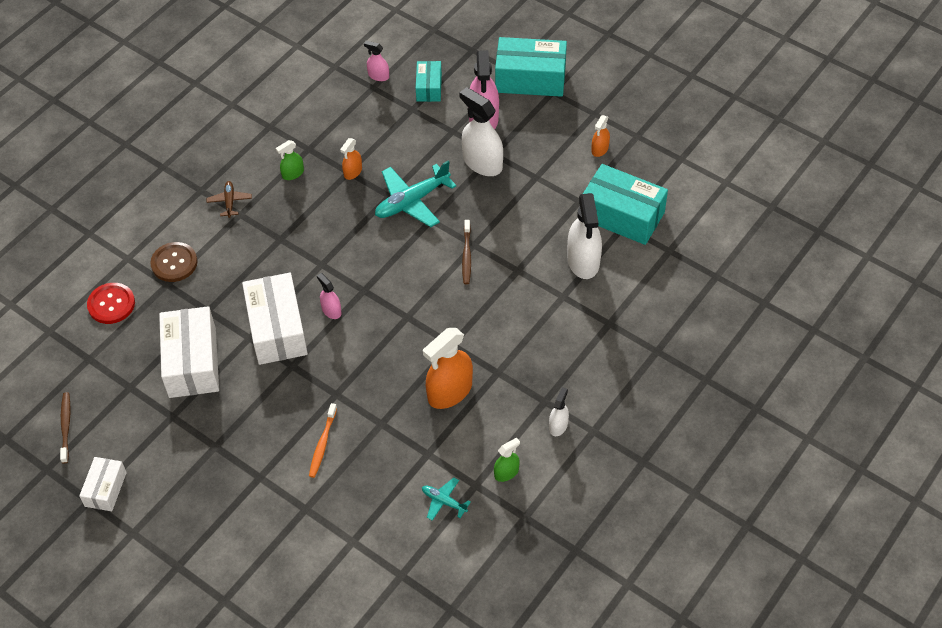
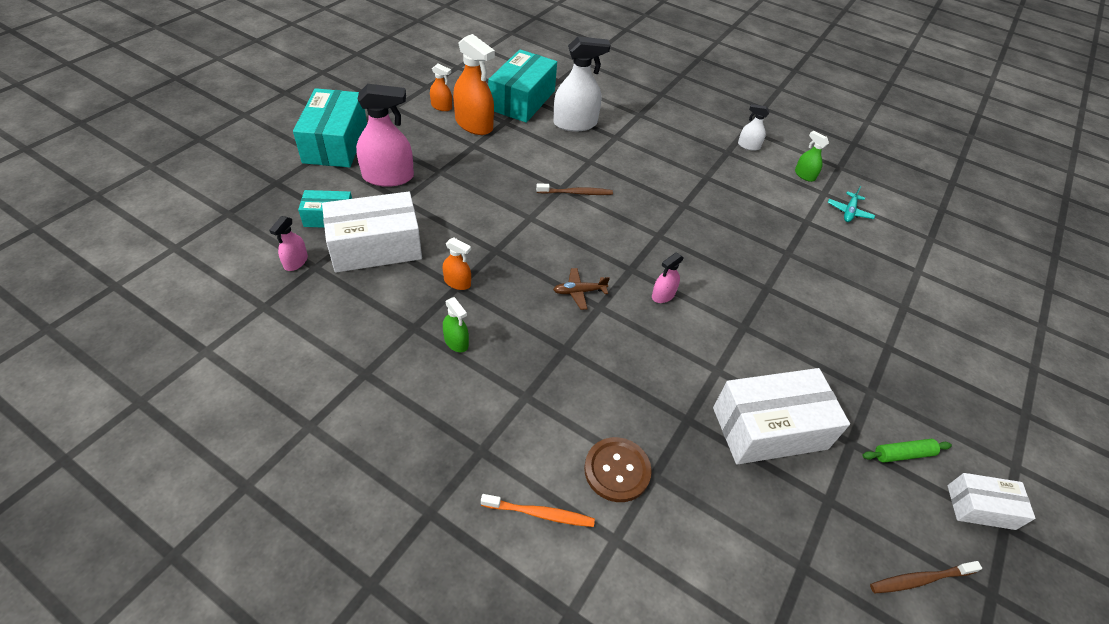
camera: 100 degrees left, 5 degrees down
(111, 304) = (703, 550): red button -> none
(156, 450) = (903, 454): none -> green rolling pin
(230, 202) = (503, 410): brown plane -> brown plane (579, 292)
(277, 329) = (699, 343): white box -> white box (376, 247)
(322, 444) = (829, 296): orange toothbrush -> orange toothbrush (540, 513)
(412, 201) = (504, 231): turquoise plane -> none
(450, 391) = (737, 206): orange spray bottle -> orange spray bottle (474, 124)
(482, 163) = (452, 179): white spray bottle -> none

